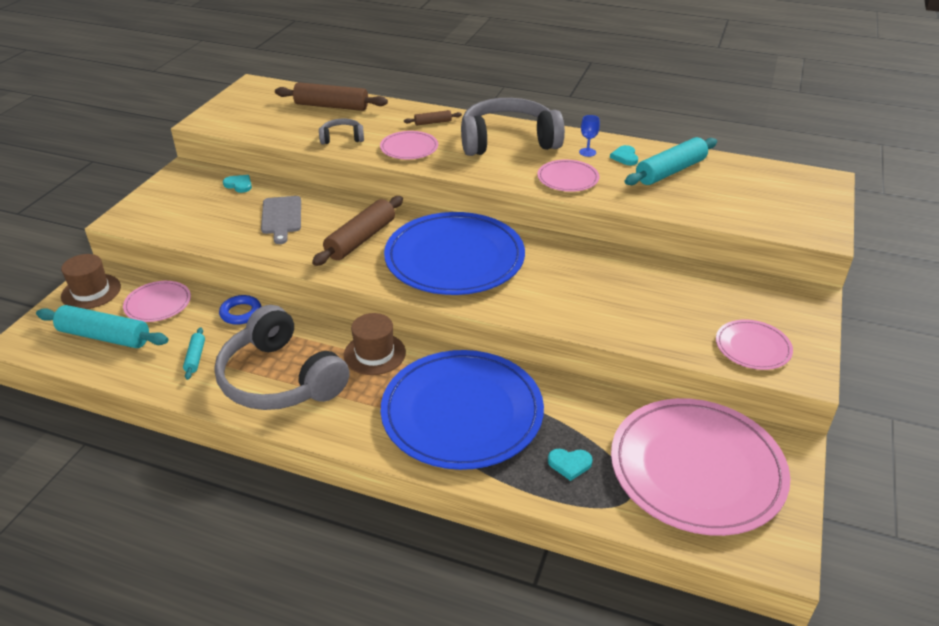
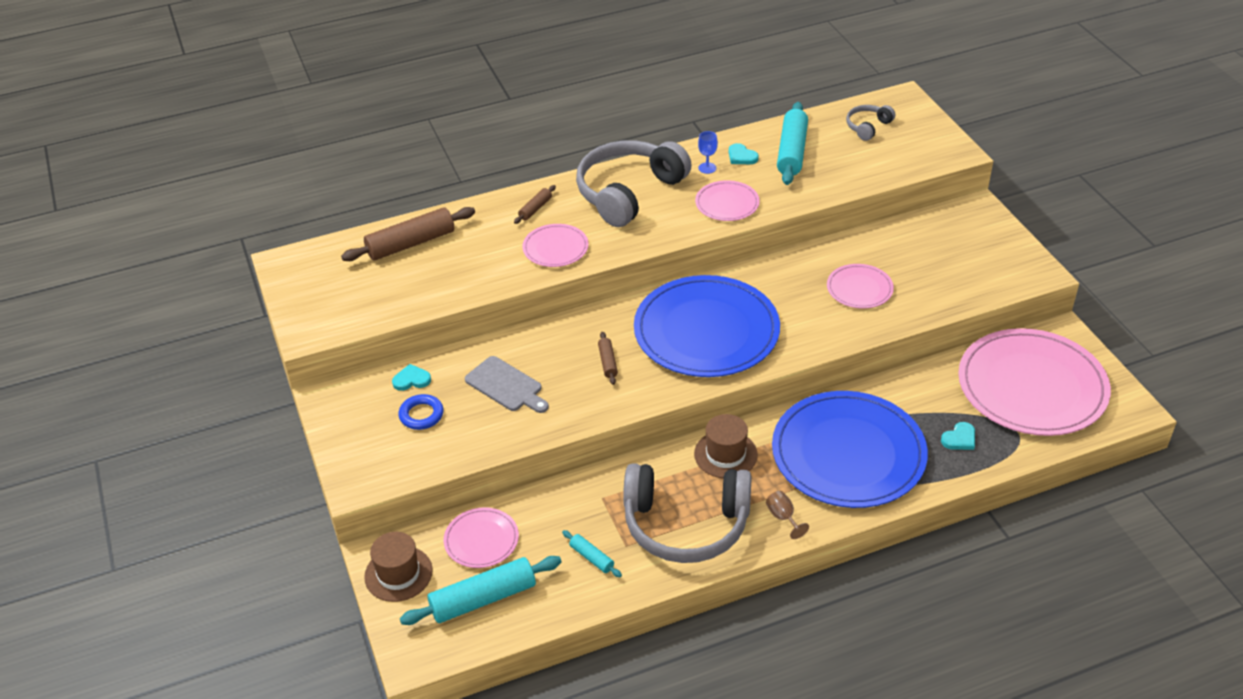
camera: 40 degrees left, 5 degrees up
(241, 313) = (568, 497): blue ring -> blue ring (421, 415)
(342, 138) = (478, 273): grey headphones -> grey headphones (868, 127)
(348, 422) = (783, 517): none -> brown goblet
(361, 239) = (608, 362): brown rolling pin -> brown rolling pin, size x0.49
(753, 347) = (990, 273): pink plate -> pink plate (859, 289)

